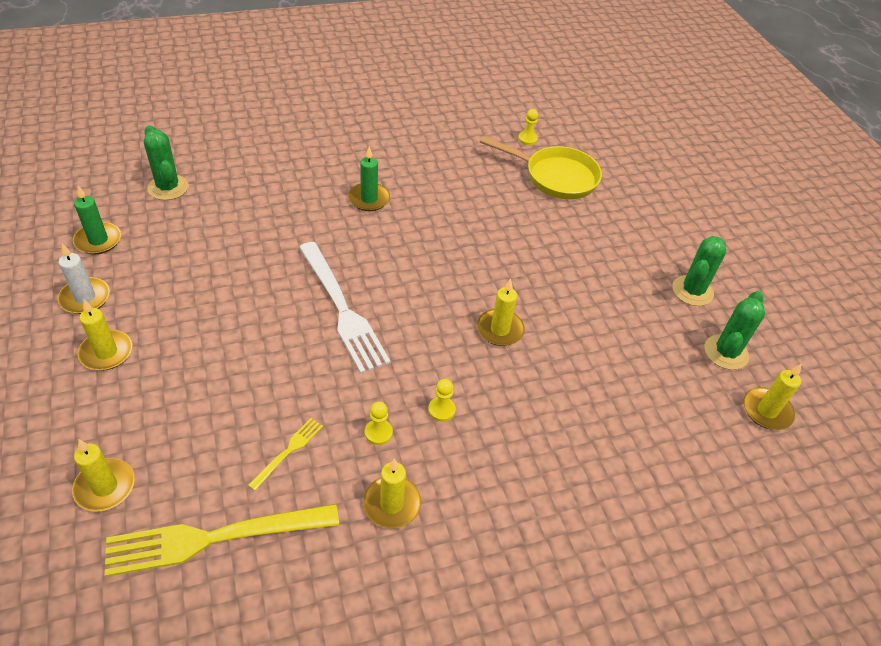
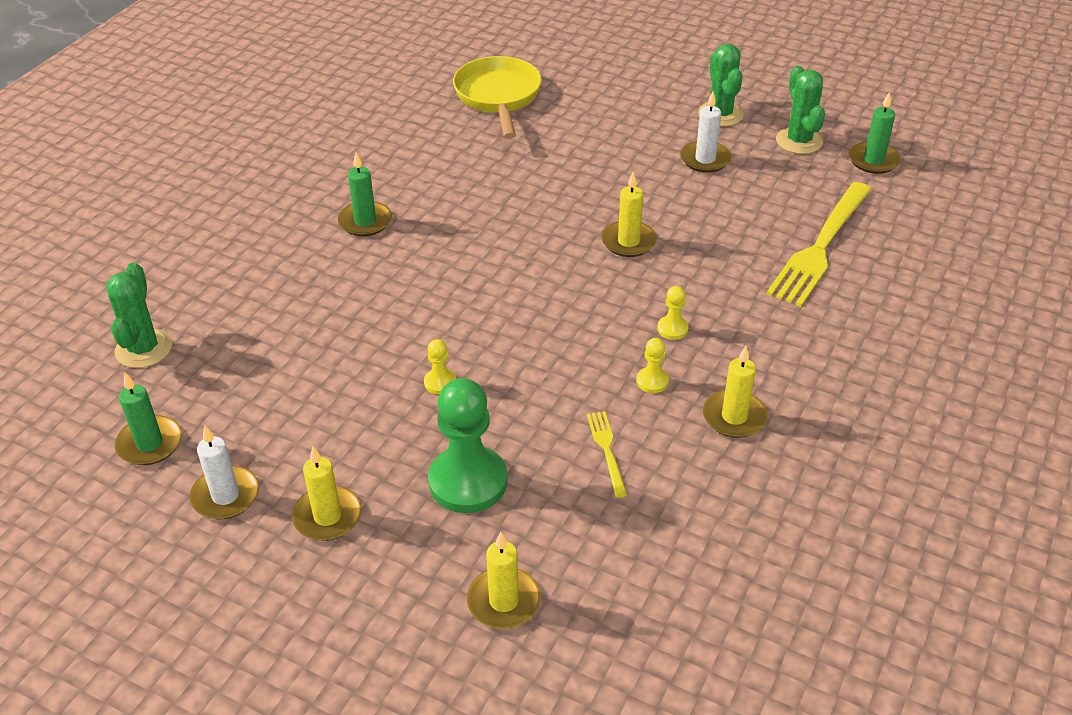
camera: 40 degrees left, 5 degrees down
(168, 188) = (143, 349): green cactus -> green cactus turned 75 degrees clockwise
(193, 398) = (468, 482): none -> green pawn
(212, 538) = (647, 553): yellow fork -> yellow fork (820, 248)
(343, 310) = (485, 321): white fork -> none
(527, 139) = (428, 81): yellow pawn -> yellow pawn (440, 382)
(555, 177) = (498, 97): yellow pan -> yellow pan turned 75 degrees counterclockwise
(634, 314) = (705, 159): none -> white candle
(766, 411) = (873, 160): yellow candle -> green candle

